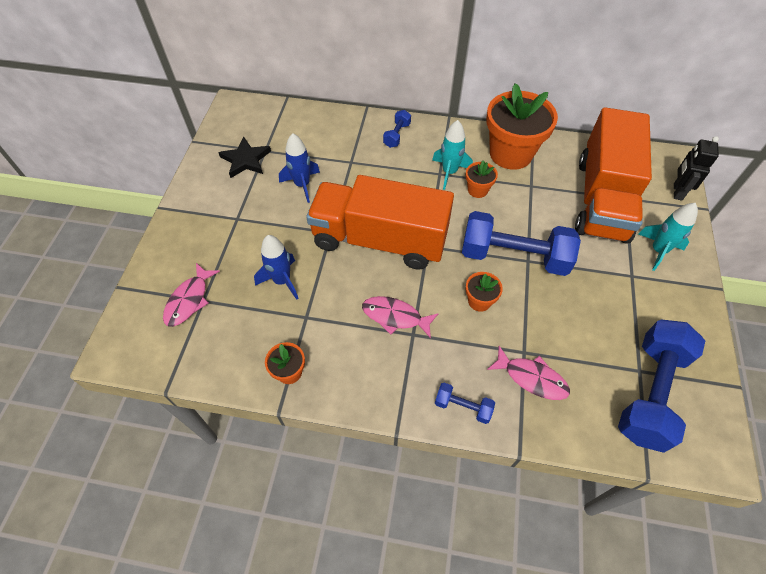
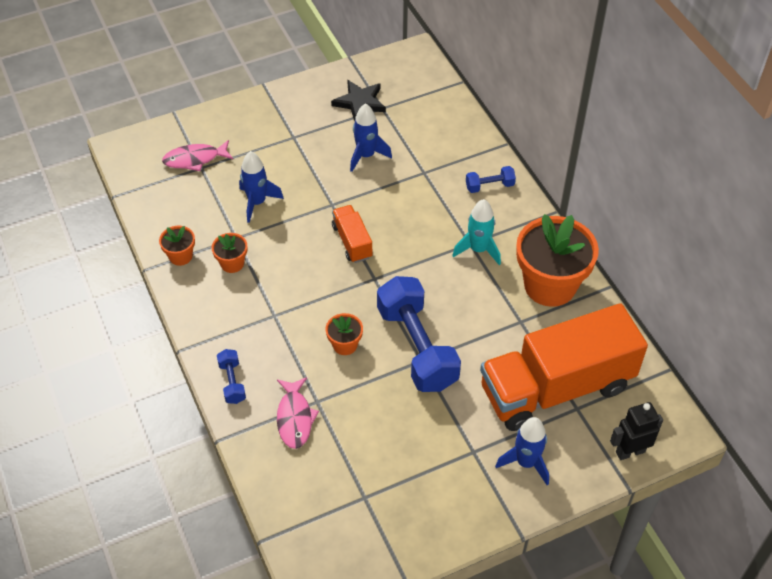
camera: 55 degrees right, 5 degrees down
(379, 240) = (352, 241): orange truck -> orange truck, size x0.44
(395, 316) = (282, 294): pink fish -> none
(477, 190) = (475, 282): orange flower pot -> orange flower pot (232, 263)
(650, 392) = (346, 513): blue dumbbell -> none
(658, 251) = (526, 462): turquoise rocket -> blue rocket

